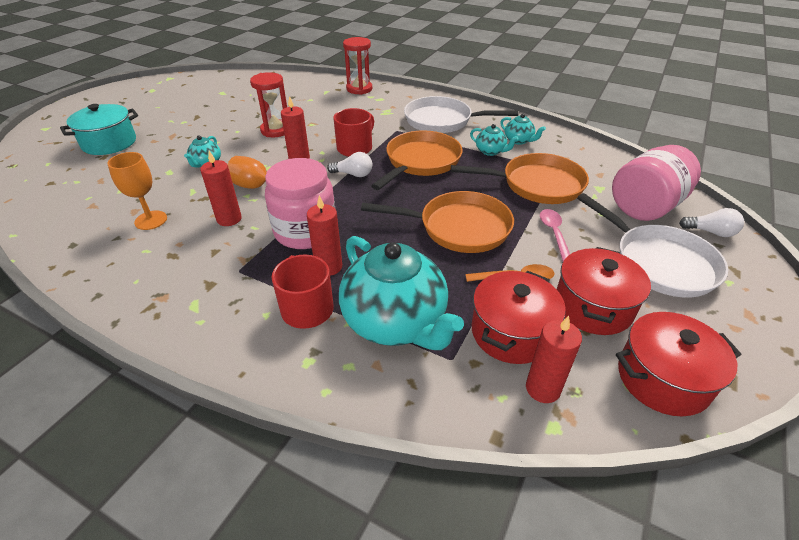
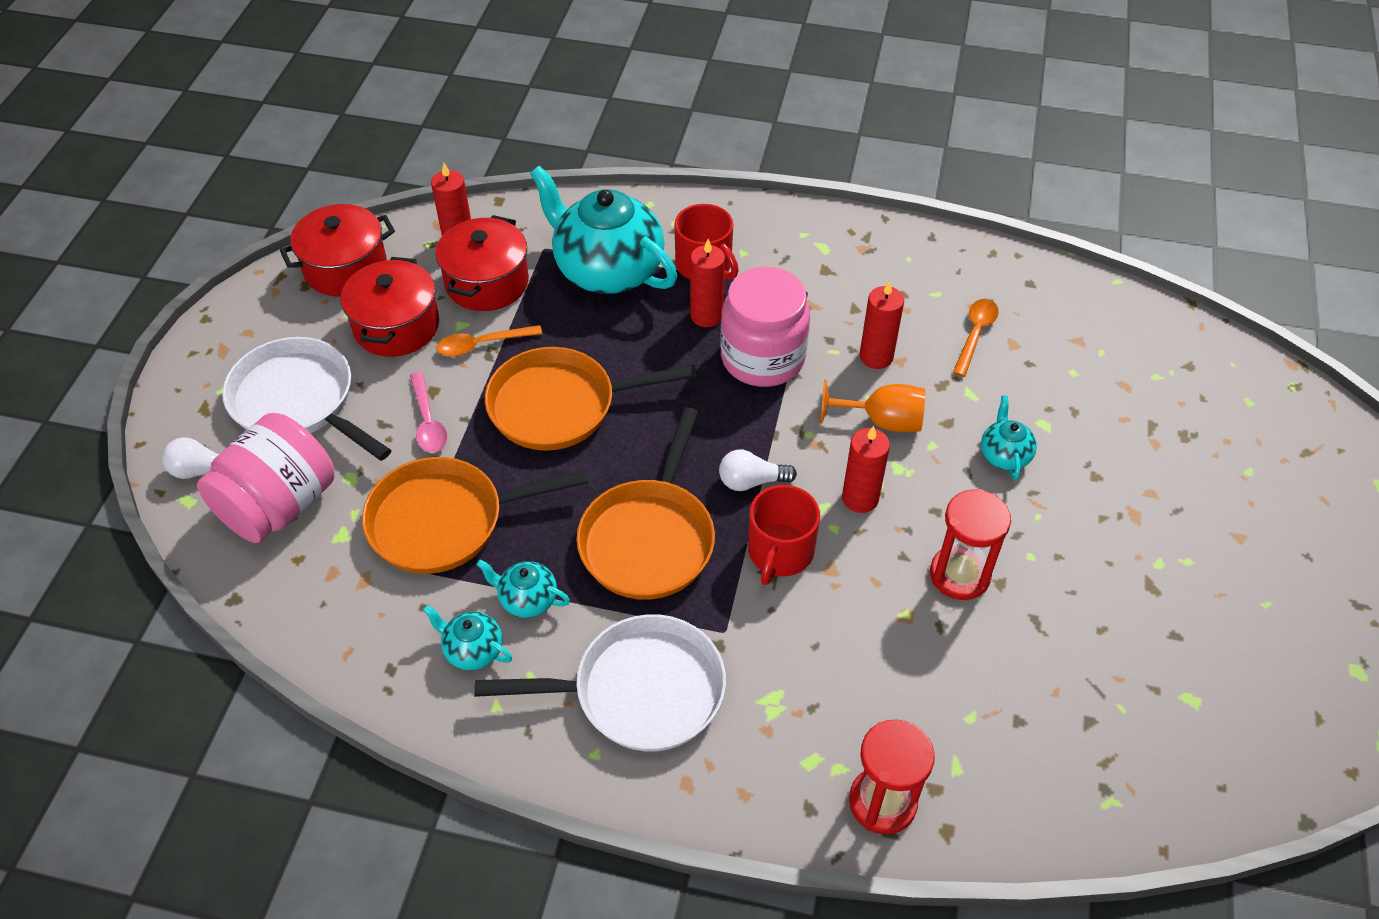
camera: 165 degrees right, 10 degrees up
(109, 143) = (1217, 469): turquoise pot -> none
(151, 220) = (975, 334): orange goblet -> orange spoon

